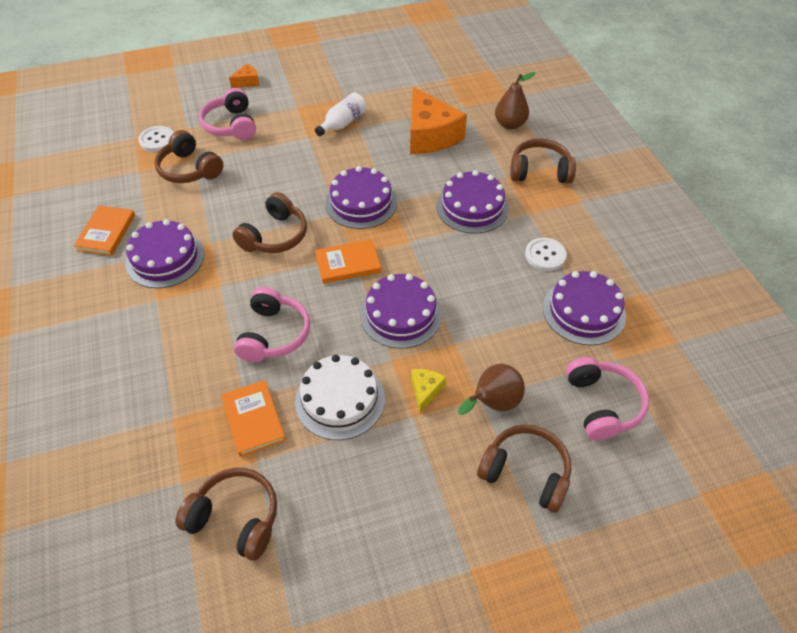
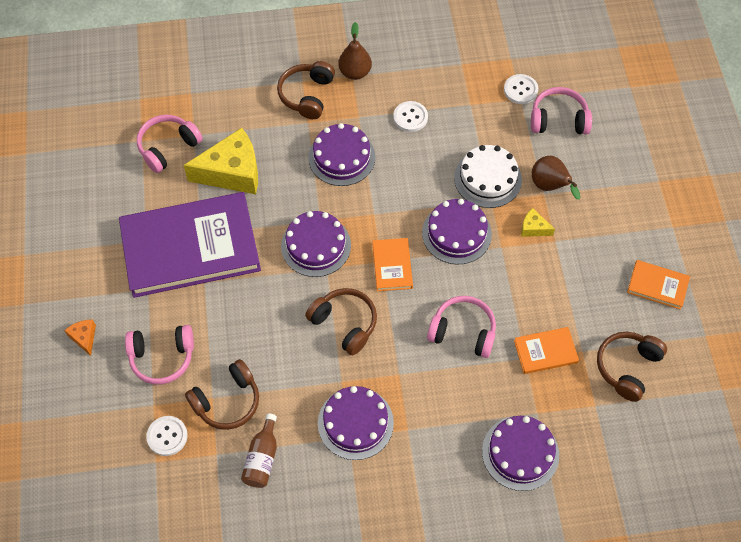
camera: 80 degrees left, 10 degrees up
(106, 232) = (307, 481): orange book -> orange book (657, 286)
(132, 199) = (262, 458): none -> brown bottle
(340, 399) = (534, 288): white cake -> white cake (487, 178)
(342, 123) = (190, 247): white bottle -> purple book
(430, 135) = (232, 172): orange cheese -> yellow cheese
(444, 94) = (168, 147): none -> pink headphones
(510, 124) = (234, 102): brown pear -> brown pear (355, 72)
(525, 472) = (607, 179): brown headphones -> none
(583, 311) = (473, 107): purple cake -> purple cake (520, 453)
(631, 357) = (520, 90): none -> white button

